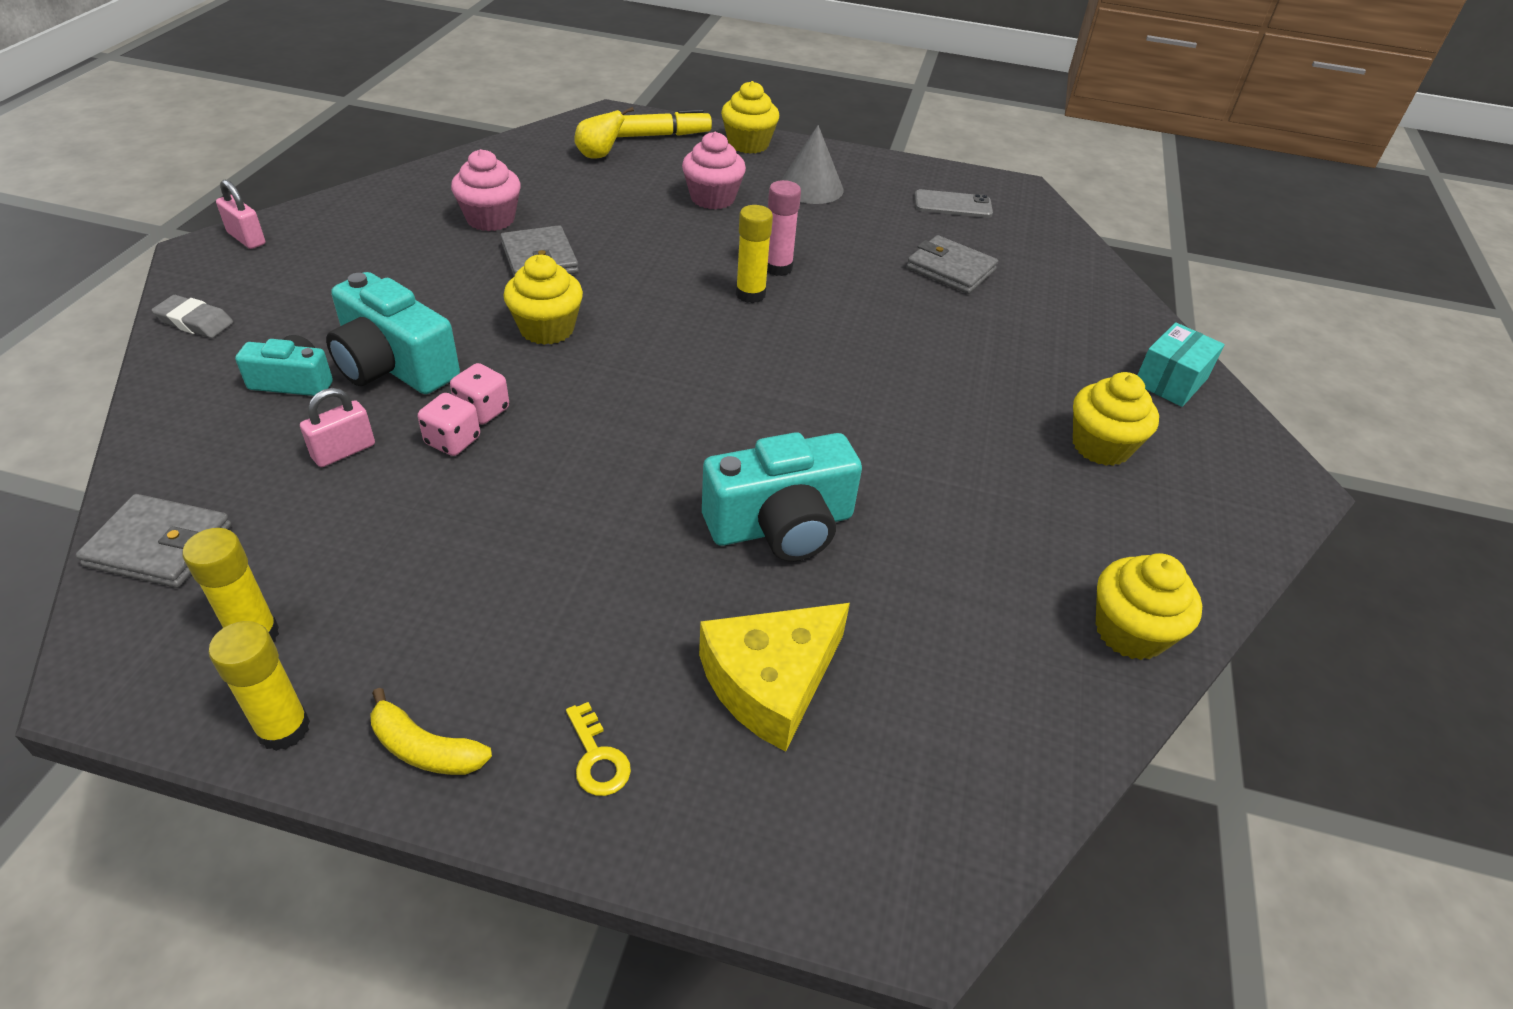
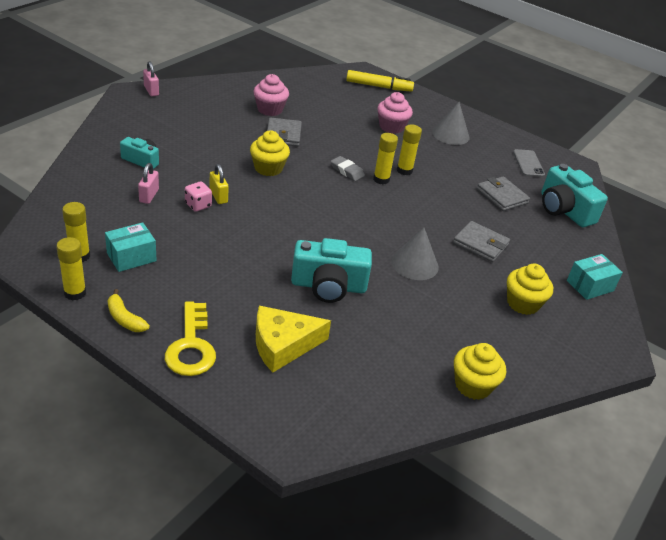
camera: 20 degrees right, 5 degrees down
(159, 546) = (58, 211): grey wallet -> grey wallet (480, 244)
(195, 322) = (112, 123): grey eraser -> grey eraser (347, 171)
(344, 451) = (149, 196): pink padlock -> pink padlock turned 60 degrees counterclockwise
(371, 598) = (131, 257): none -> turquoise box
(394, 366) = (188, 165): turquoise camera -> turquoise camera (564, 210)
(483, 410) = (218, 196): pink dice -> yellow padlock
(597, 758) = (191, 346): yellow key -> yellow key, size x2.04
(599, 156) = (343, 91): yellow pear -> none
(748, 144) = (430, 103): yellow cupcake -> none
(778, 268) = (404, 170): pink glue stick -> yellow glue stick
(896, 432) = (415, 264): none -> grey cone
(953, 205) = (528, 163): grey phone -> grey phone turned 60 degrees clockwise

